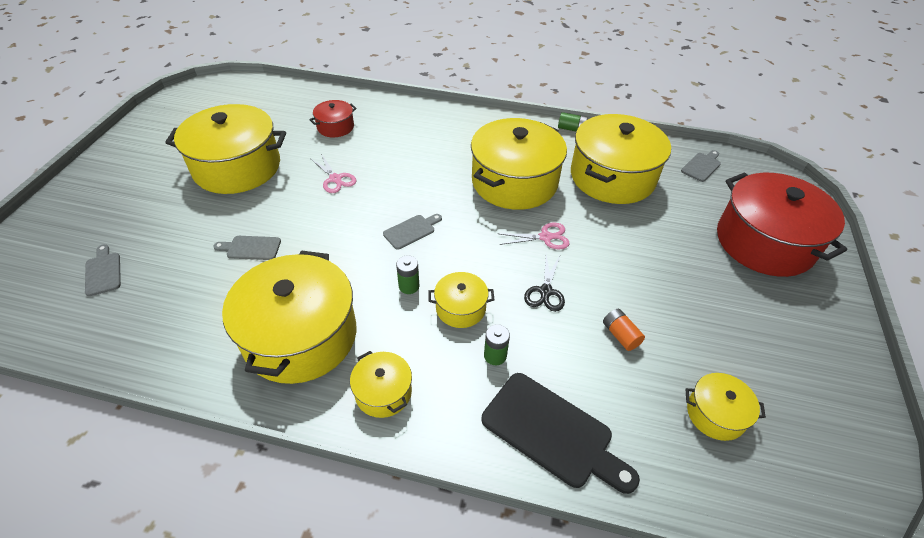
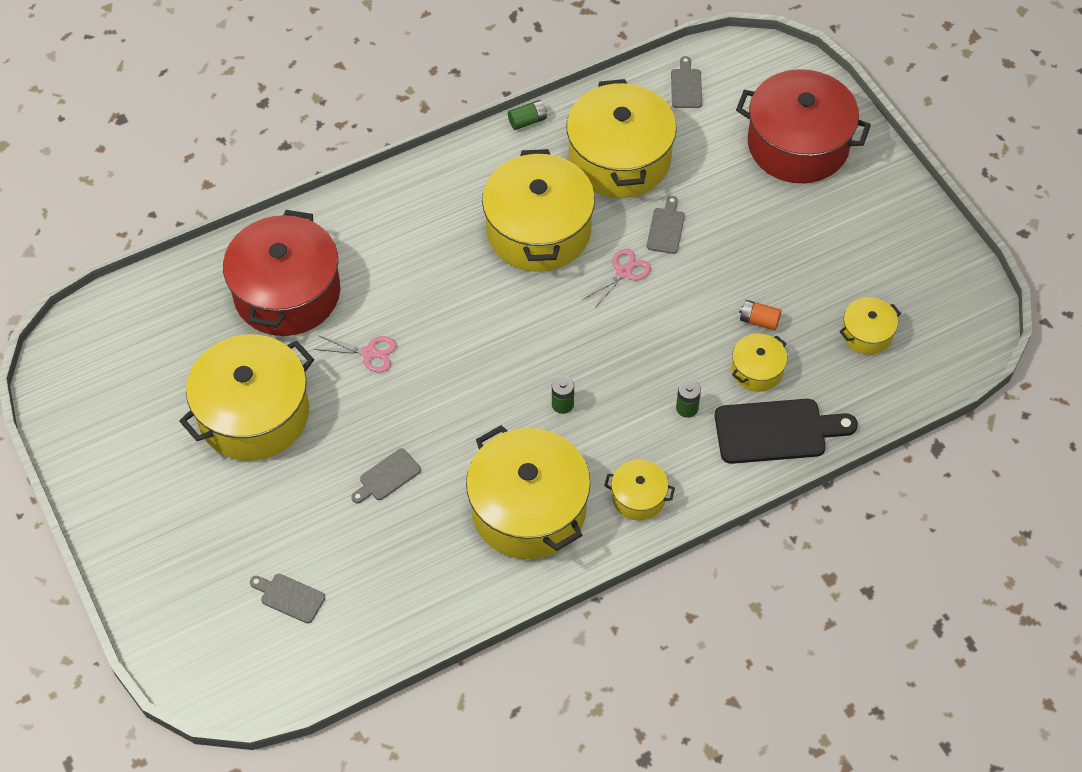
camera: 40 degrees left, 10 degrees up
(335, 127) = (287, 293): red pot -> red pot, size x2.13
(411, 231) = (505, 352): grey cutting board -> grey cutting board (666, 228)
(460, 308) = (623, 391): yellow pot -> yellow pot (757, 370)
(545, 291) = (672, 325): black scissors -> none

